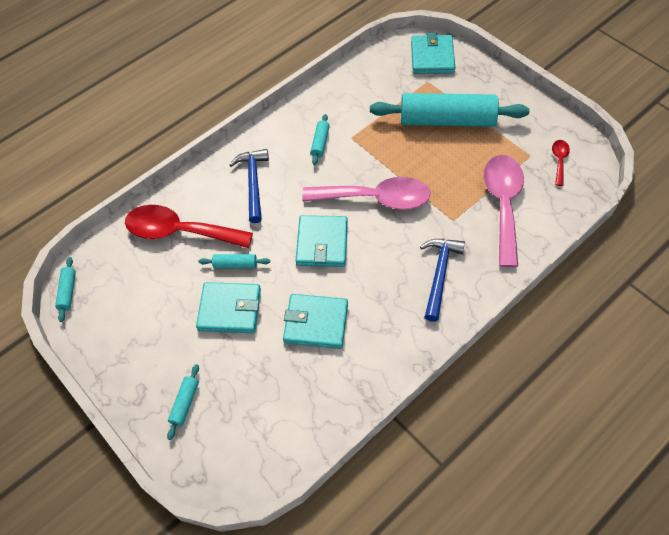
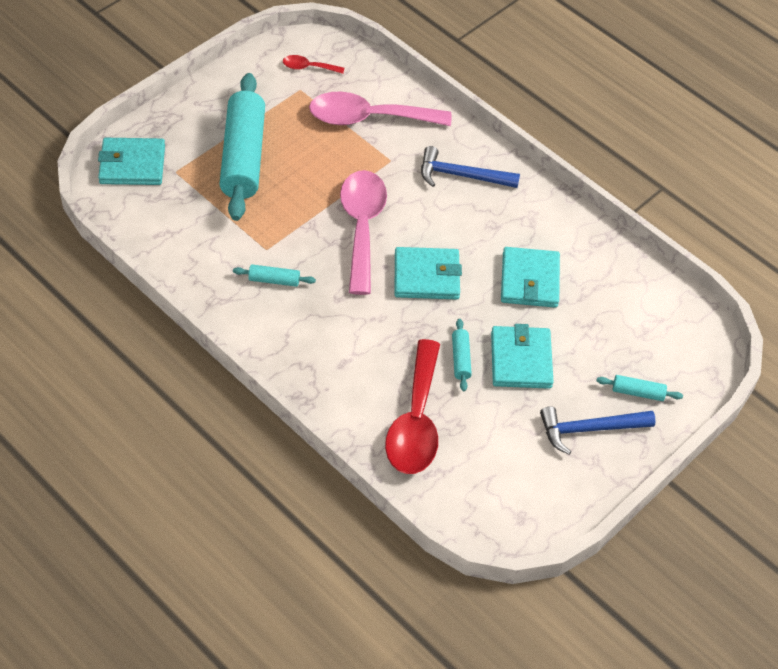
camera: 100 degrees left, 5 degrees down
(68, 292) = (512, 535): turquoise rolling pin -> none
(253, 183) = (338, 348): blue hammer -> blue hammer (589, 429)

